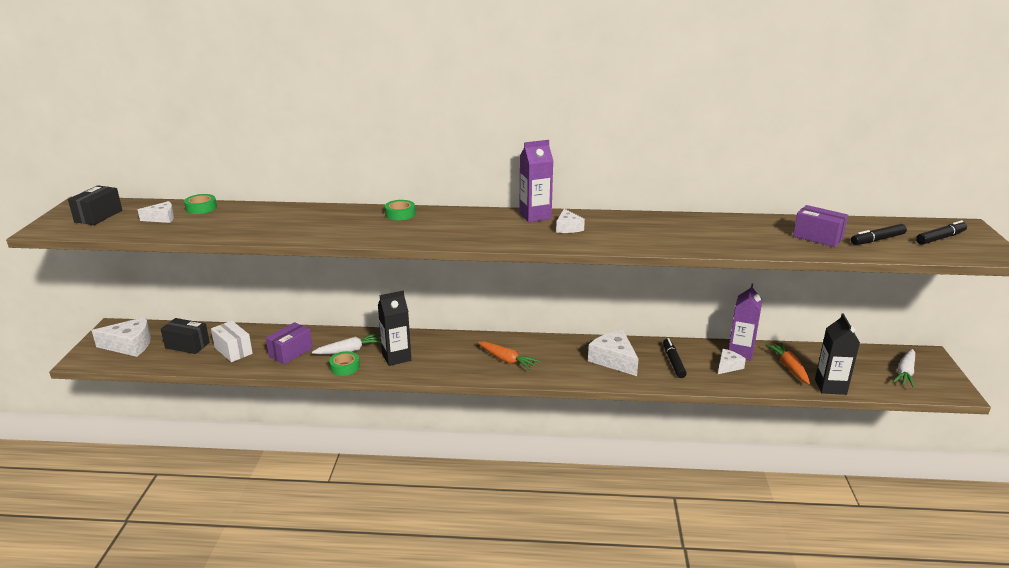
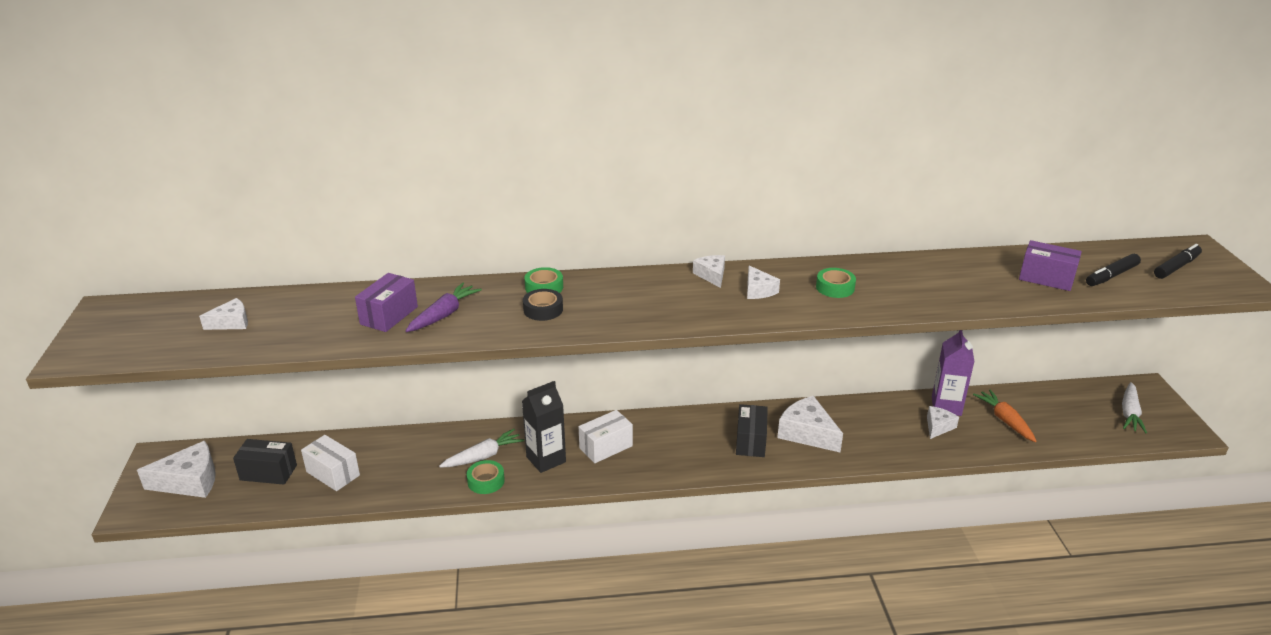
camera: 10 degrees left, 5 degrees up
(98, 216) = (141, 327): black box -> black box (750, 441)
(201, 208) = (278, 300): green tape -> green tape (835, 287)
(291, 352) = (409, 468): purple box -> purple box (389, 315)
(316, 225) = (443, 315): none -> purple carrot
(392, 227) = (543, 309): none -> black tape
(446, 354) = (606, 447): none -> white box
(506, 360) = (681, 448): orange carrot -> none
(535, 216) = (711, 275): purple carton -> white cheese
(673, 362) = (875, 428): black marker -> none
(830, 387) = (1057, 441): black carton -> none

